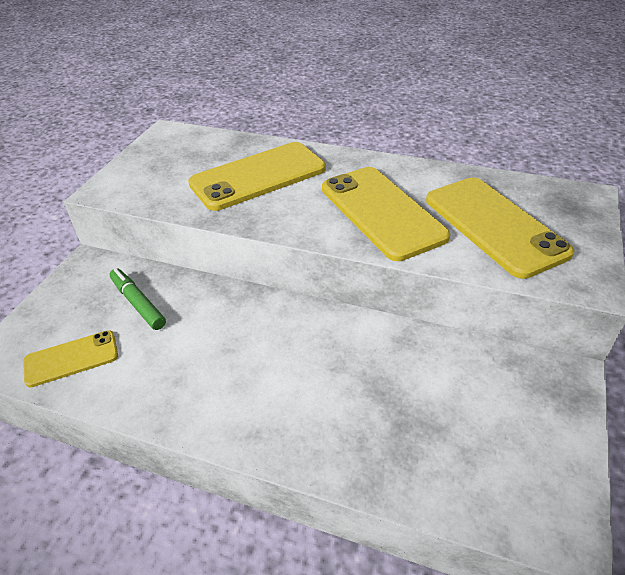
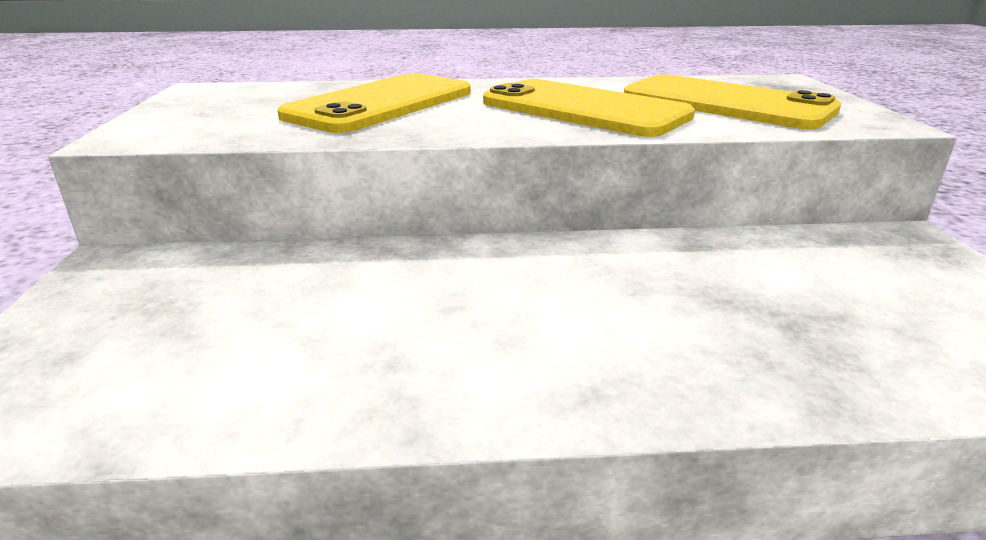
camera: 25 degrees left, 15 degrees down
(71, 358) = (143, 385): yellow phone -> none
(138, 303) = (243, 289): green marker -> none

